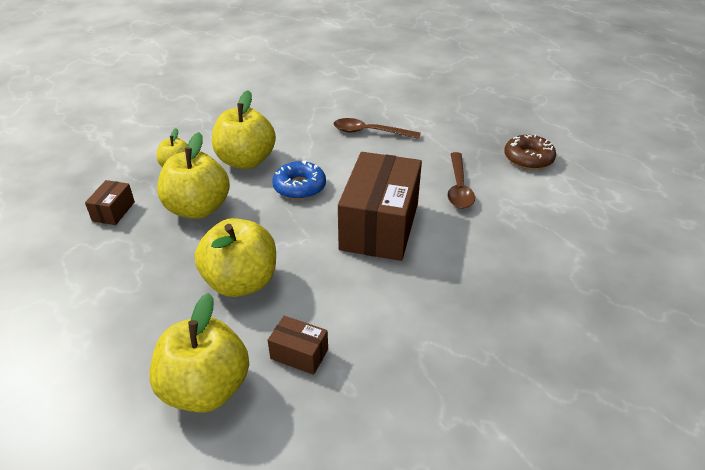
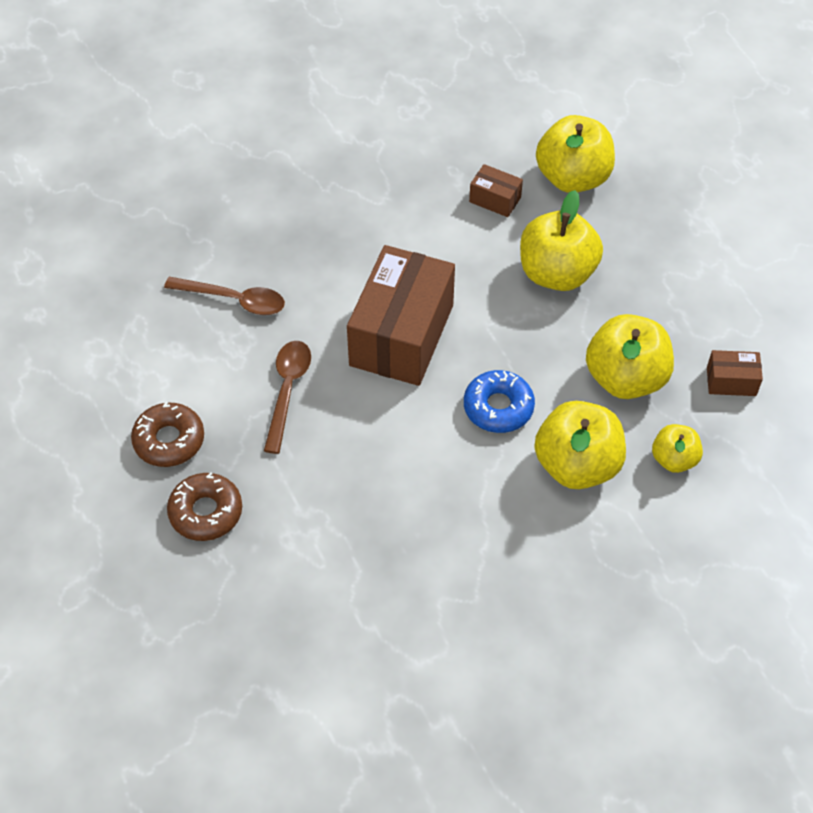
camera: 175 degrees left, 15 degrees up
(113, 211) = (731, 381): brown box -> brown box turned 75 degrees clockwise
(370, 132) = (388, 520): brown spoon -> brown spoon (234, 300)
(484, 130) = (206, 512): none -> brown donut

